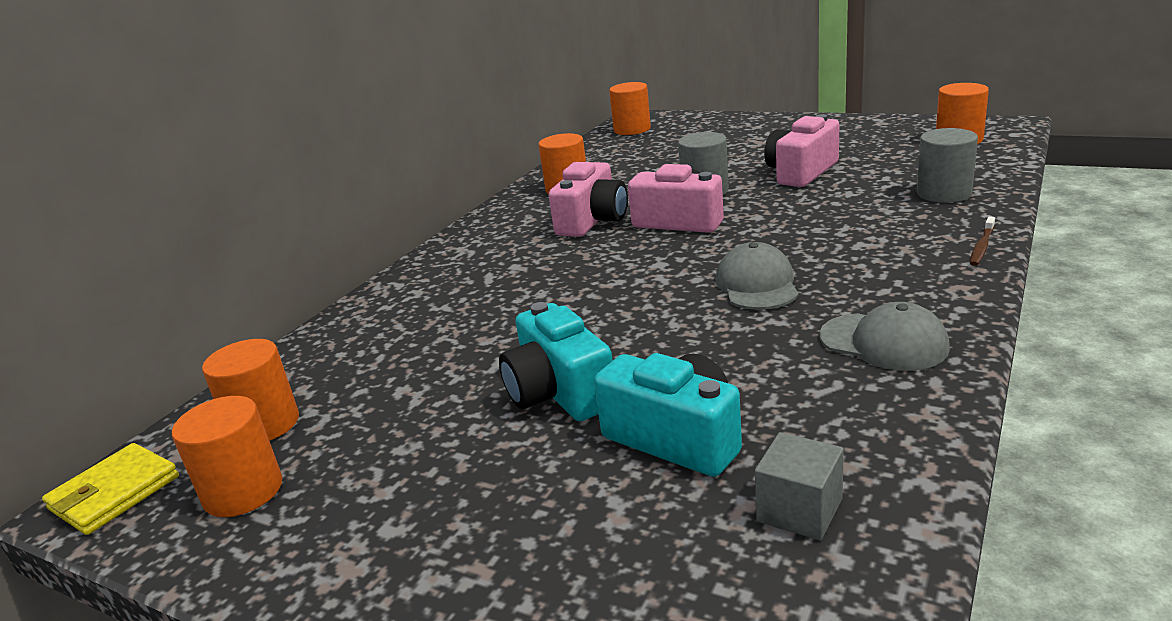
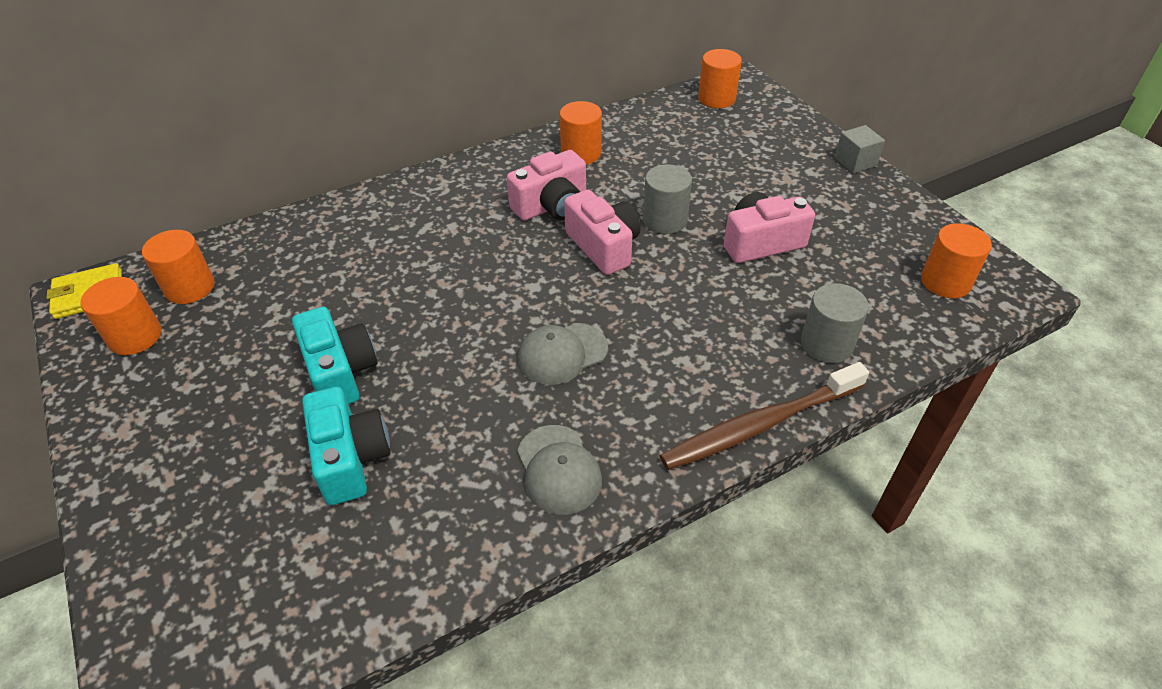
camera: 30 degrees right, 20 degrees up
(559, 393) = (340, 372): turquoise camera -> turquoise camera turned 150 degrees clockwise
(757, 284) = (562, 354): grey cap -> grey cap turned 150 degrees counterclockwise
(799, 510) = (338, 563): grey cube -> grey cube (855, 162)
(982, 247) = (759, 425): brown toothbrush -> brown toothbrush, size x2.49

